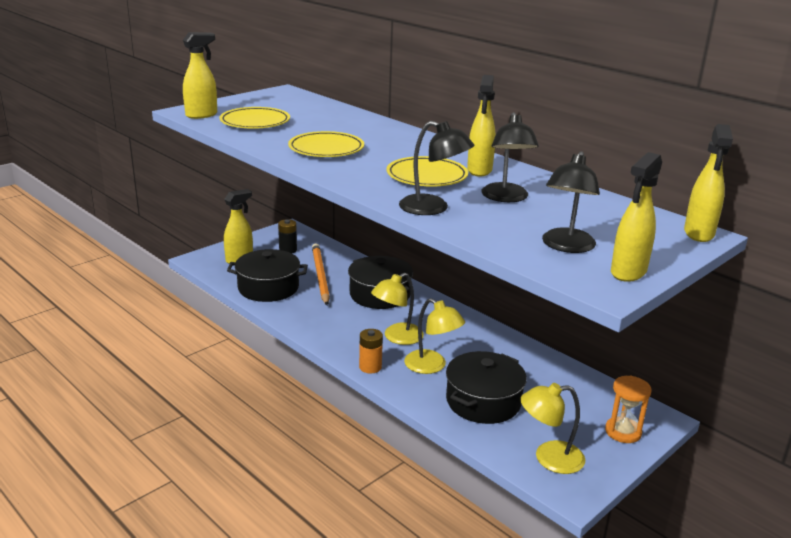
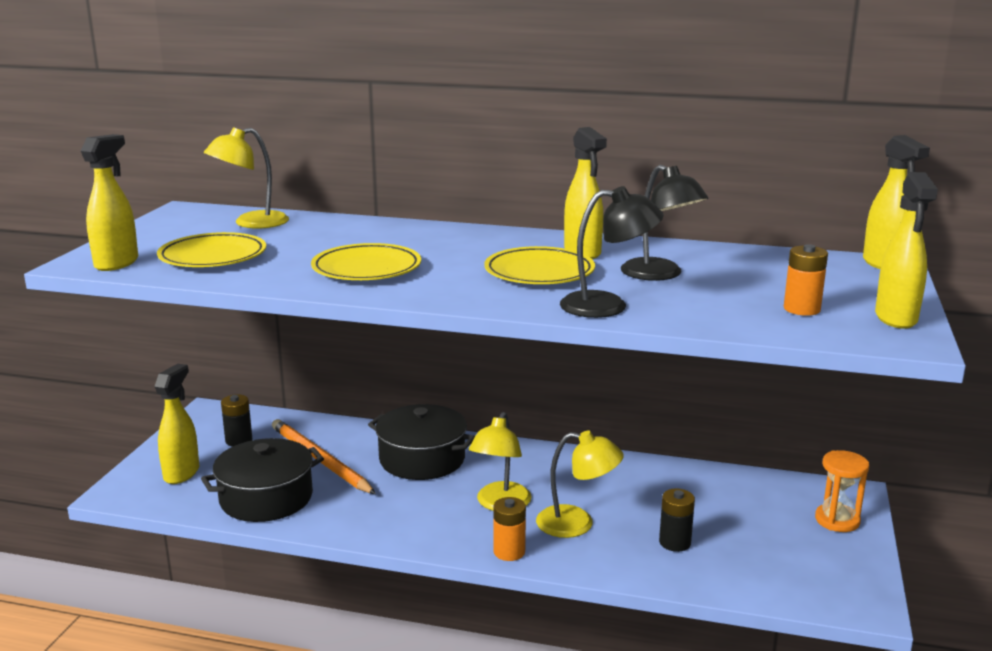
camera: 30 degrees left, 5 degrees down
(483, 401) = (674, 542): black pot -> black battery
(549, 458) = (805, 578): yellow lamp -> yellow lamp (251, 223)
(566, 246) = (801, 309): black lamp -> orange battery

